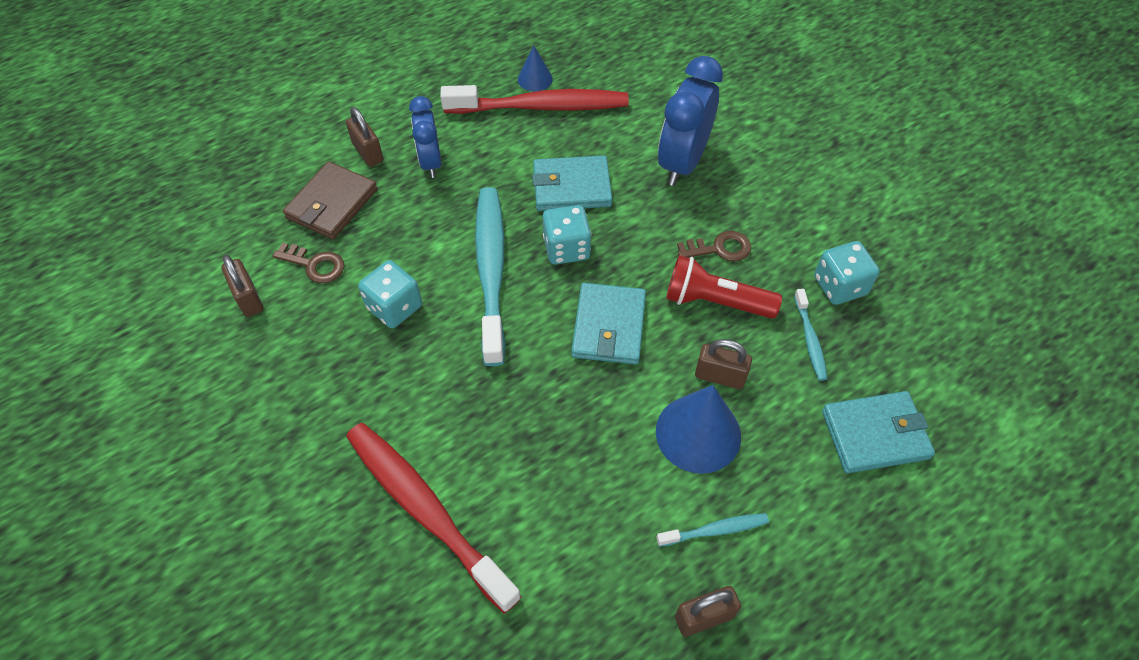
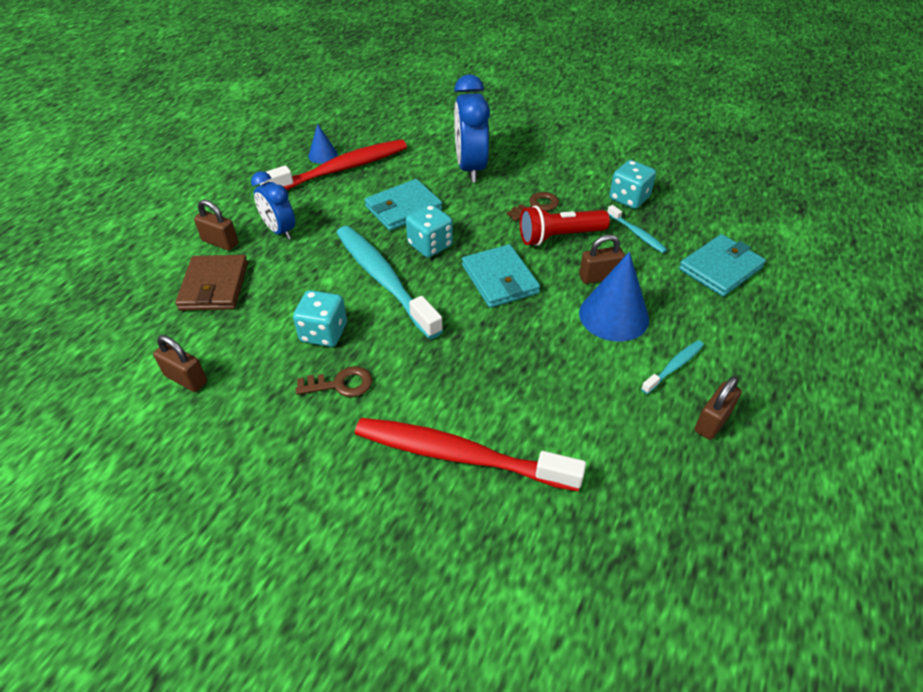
camera: 30 degrees left, 10 degrees down
(315, 265) = (231, 332): brown key -> brown key (340, 384)

